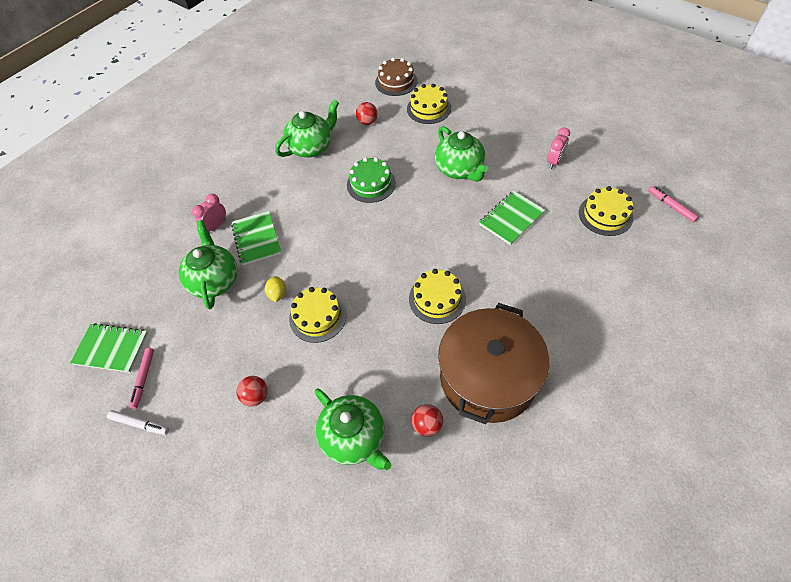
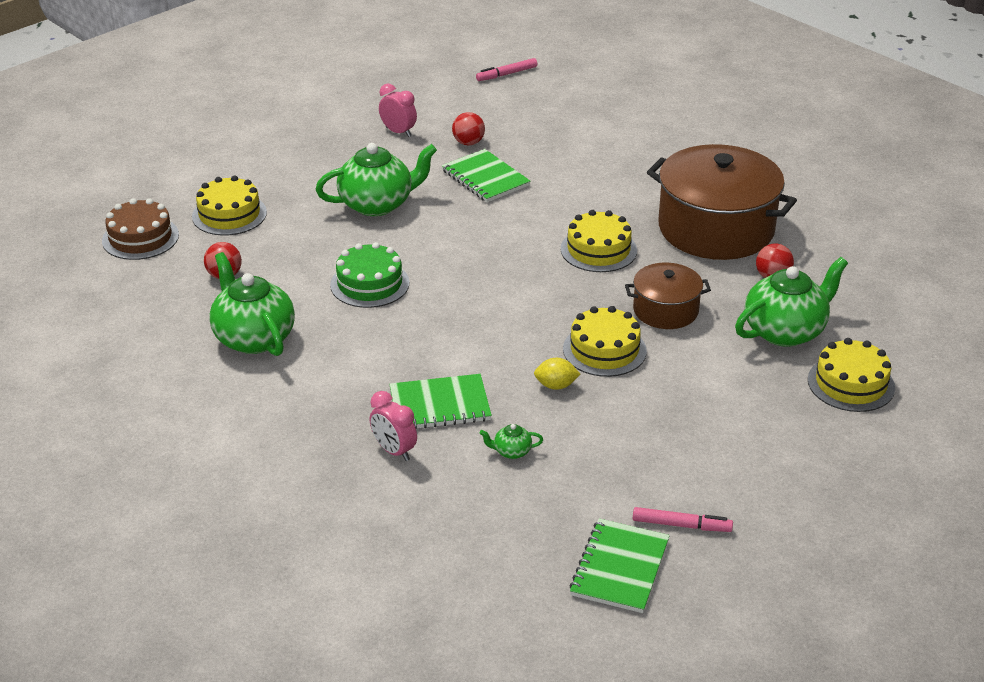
camera: 85 degrees left, 20 degrees down
(140, 424) = (755, 524): white marker -> none
(214, 280) = (511, 452): green teapot -> green teapot, size x0.41
(256, 396) = (722, 410): red ball -> red ball (468, 143)
(369, 350) = (665, 310): none -> brown pot
(605, 215) = (504, 115): yellow cake -> yellow cake (851, 383)

